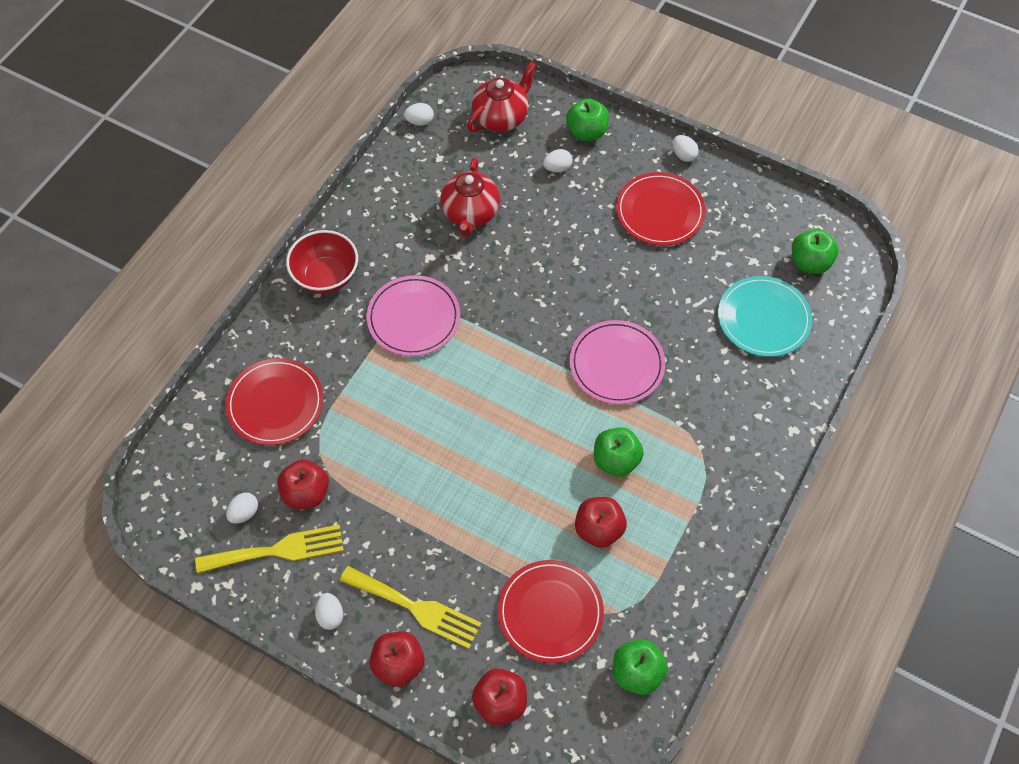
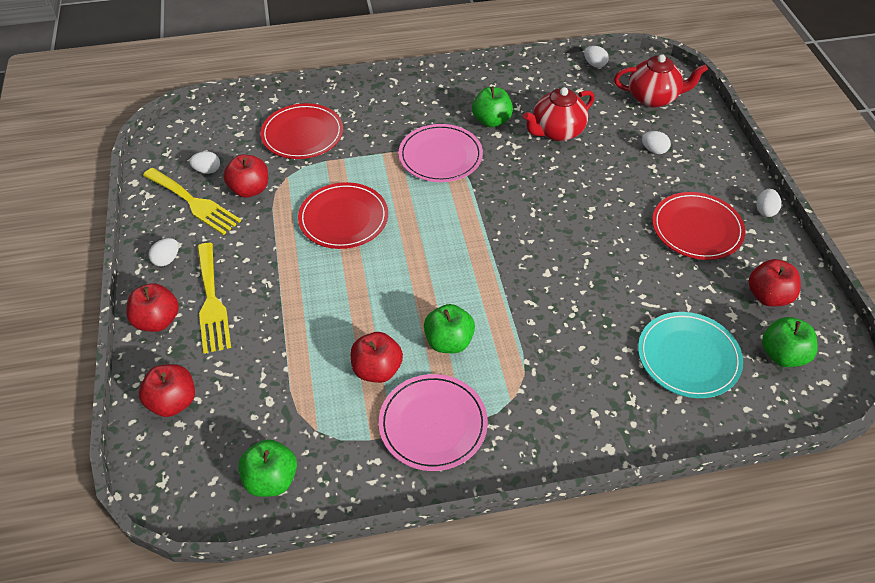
camera: 50 degrees right, 10 degrees down
(326, 276) = (422, 97): red bowl -> none
(550, 612) = (277, 384): red plate -> red plate (343, 218)
(586, 132) = (705, 146): green apple -> green apple (491, 121)
(616, 364) = (533, 288): pink plate -> pink plate (433, 424)
(757, 225) = (768, 296): none -> red apple

